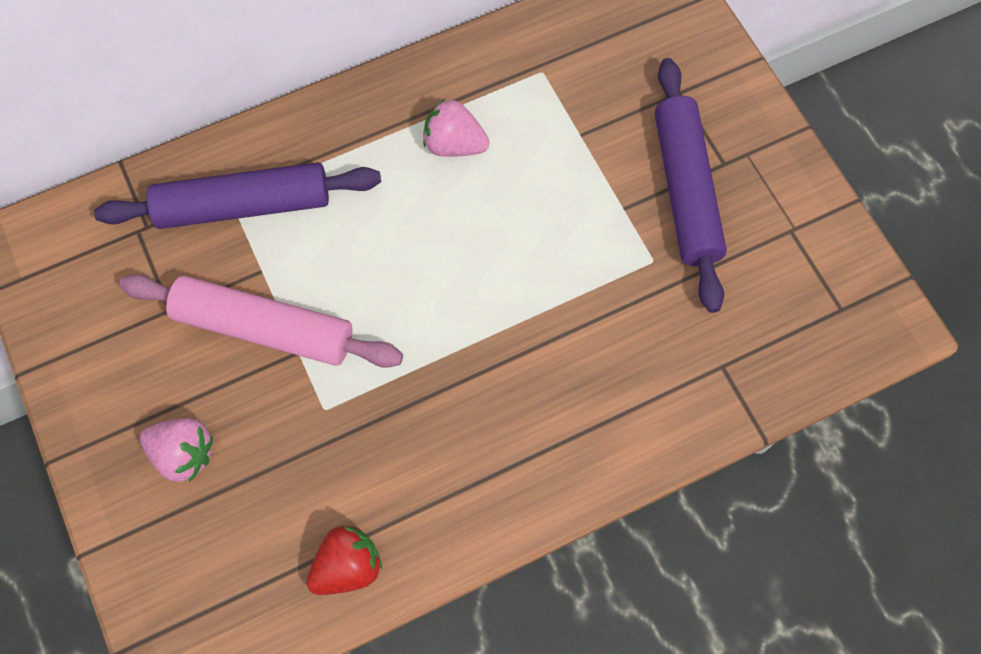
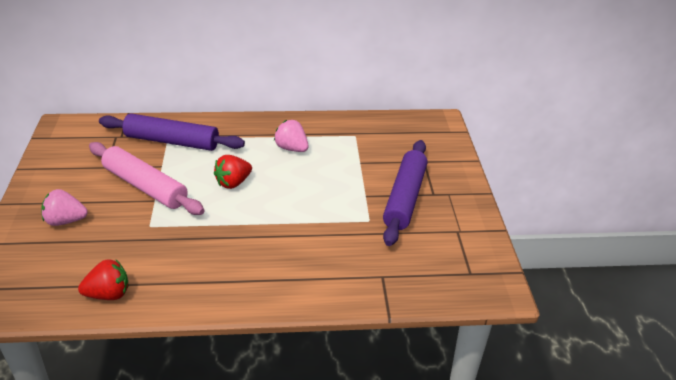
camera: 20 degrees right, 30 degrees down
(183, 454) = (65, 221): pink strawberry -> pink strawberry turned 135 degrees clockwise
(402, 263) = (233, 183): none -> red strawberry

